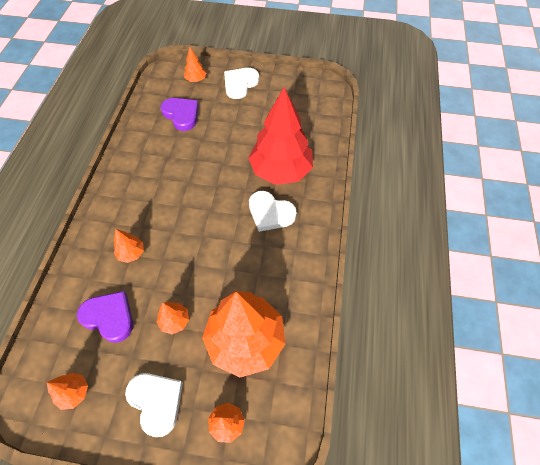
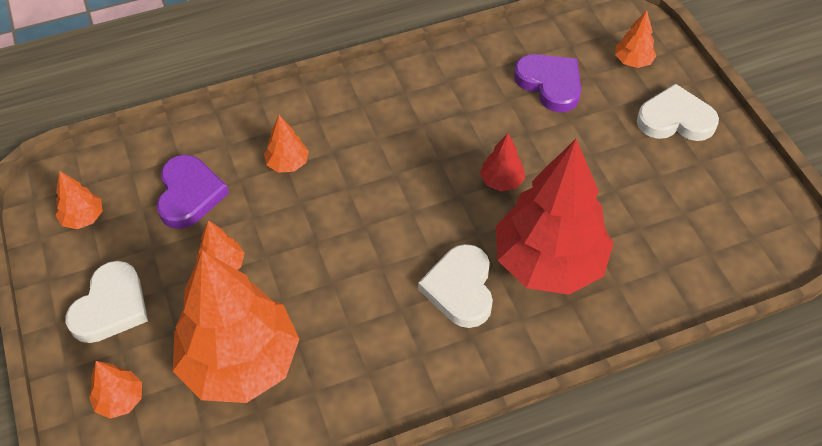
camera: 60 degrees right, 5 degrees down
(181, 115) = (550, 84): purple heart -> purple heart turned 60 degrees counterclockwise
(222, 164) = (501, 181): none -> red tree

